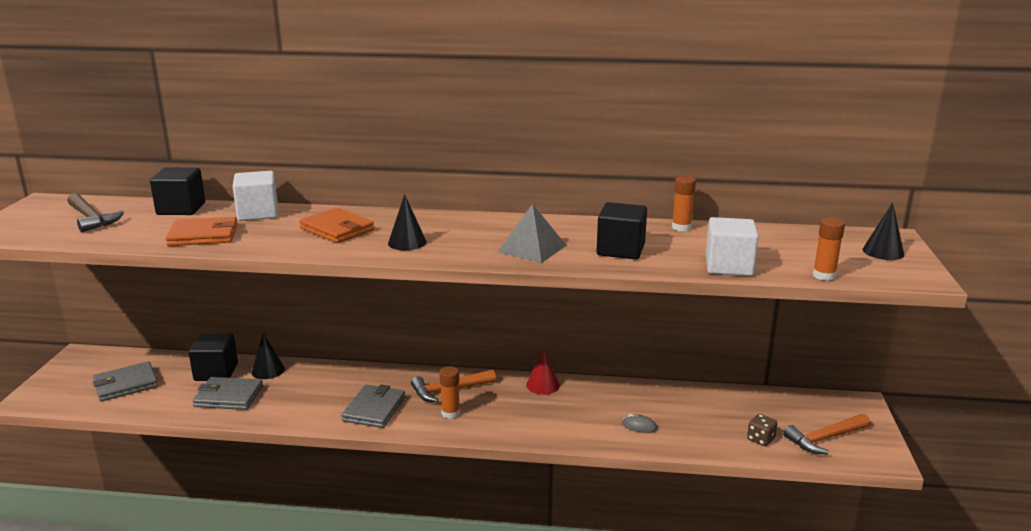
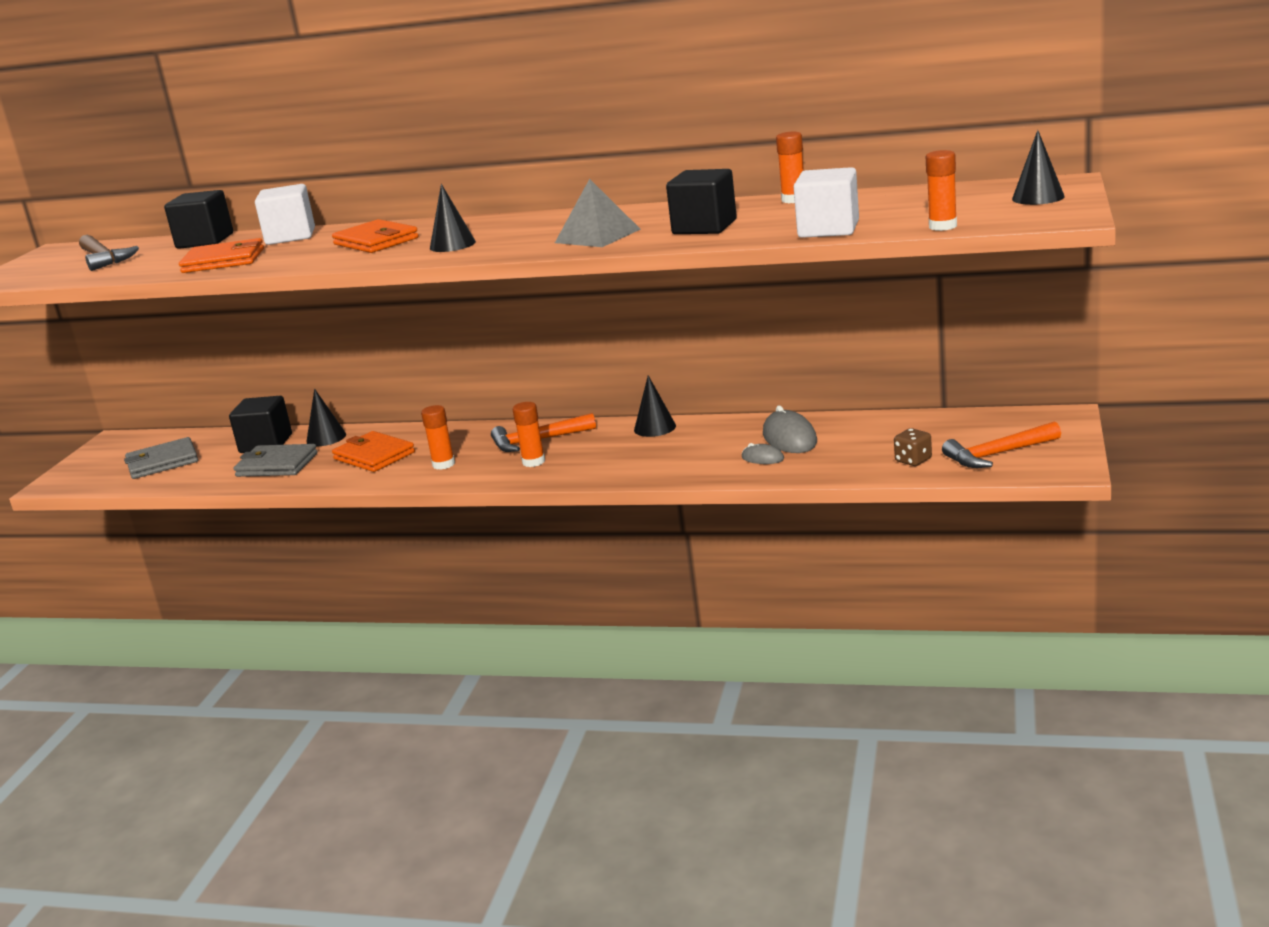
camera: 10 degrees right, 0 degrees up
(312, 394) = (374, 456): none -> orange wallet
(374, 409) = (443, 464): grey wallet -> orange glue stick
(543, 385) = (655, 428): red cone -> black cone
(655, 406) = (789, 438): none -> grey mouse

